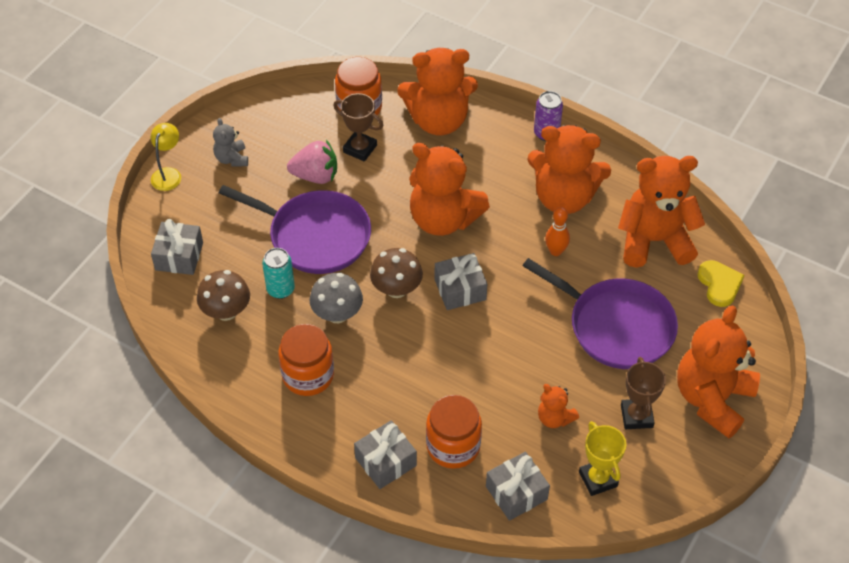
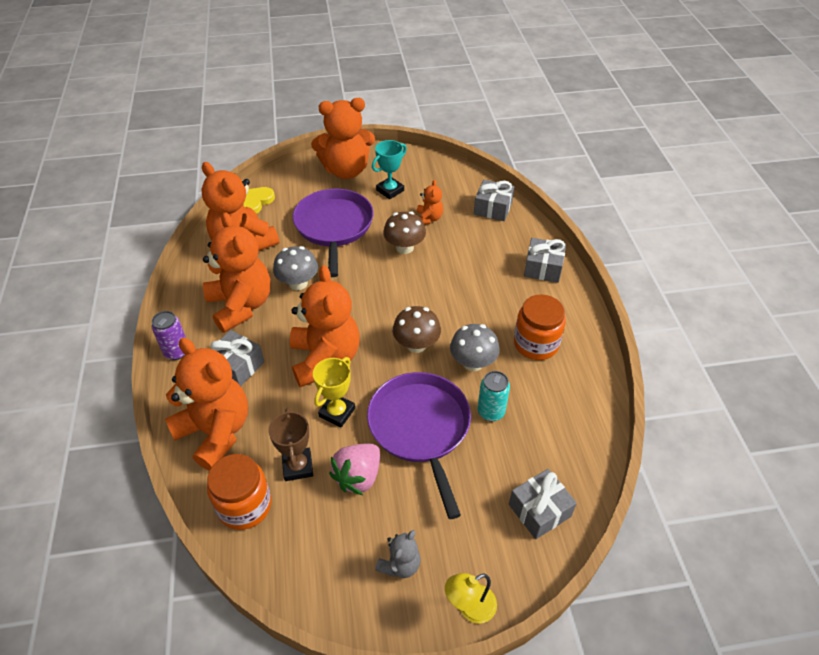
camera: 130 degrees left, 5 degrees down
(226, 311) = (546, 431): brown mushroom -> brown mushroom (404, 247)
(315, 176) = (358, 477): pink strawberry -> pink strawberry turned 105 degrees counterclockwise
(453, 446) = (497, 247): orange jar -> none
(460, 289) = (381, 311): grey gift -> grey gift (237, 366)
(555, 251) = (298, 283): orange bowling pin -> grey mushroom
(598, 479) = (447, 185): yellow trophy -> yellow trophy (337, 412)
(636, 416) = (390, 190): brown trophy -> turquoise trophy

